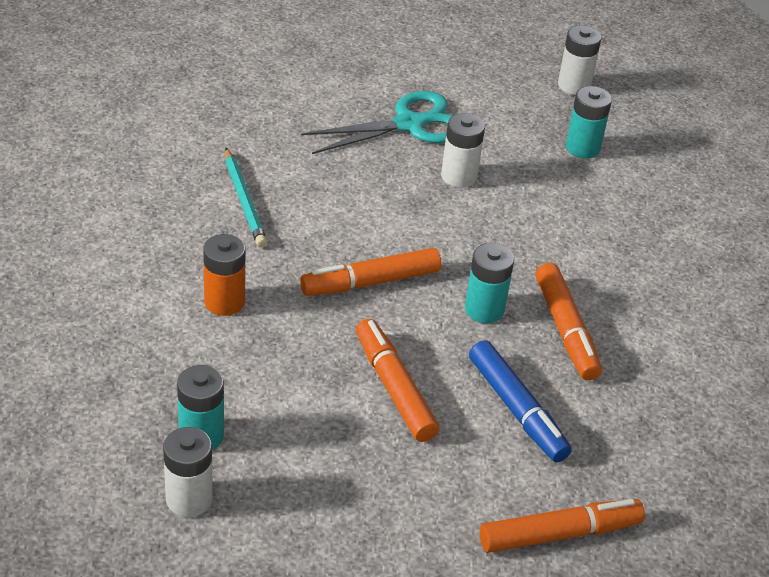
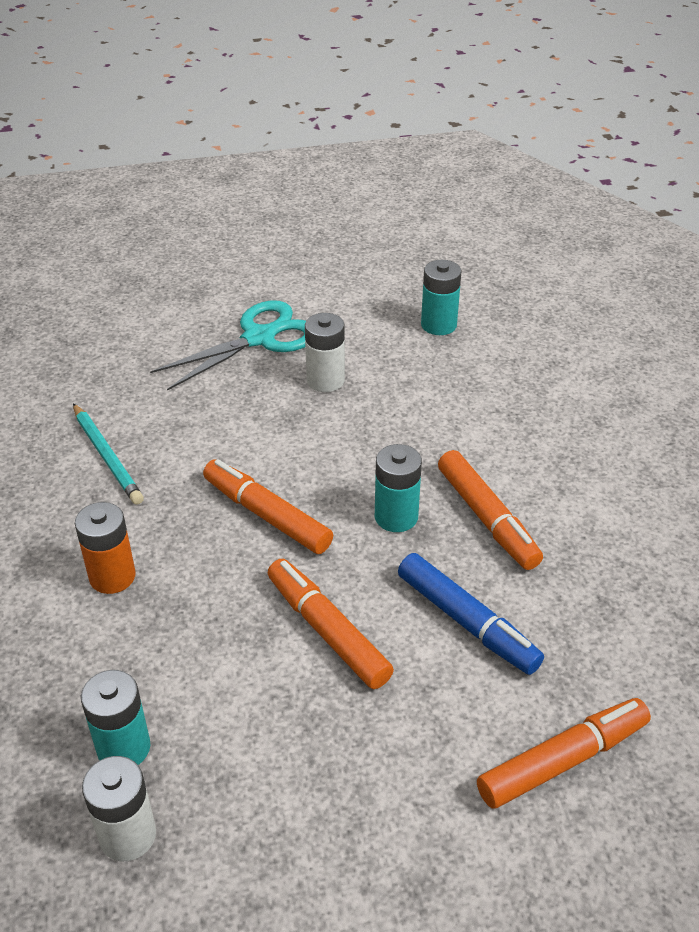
camera: 10 degrees left, 0 degrees up
(370, 282) = (267, 515): orange marker -> orange marker turned 75 degrees clockwise
(574, 85) = (409, 266): white battery -> none

